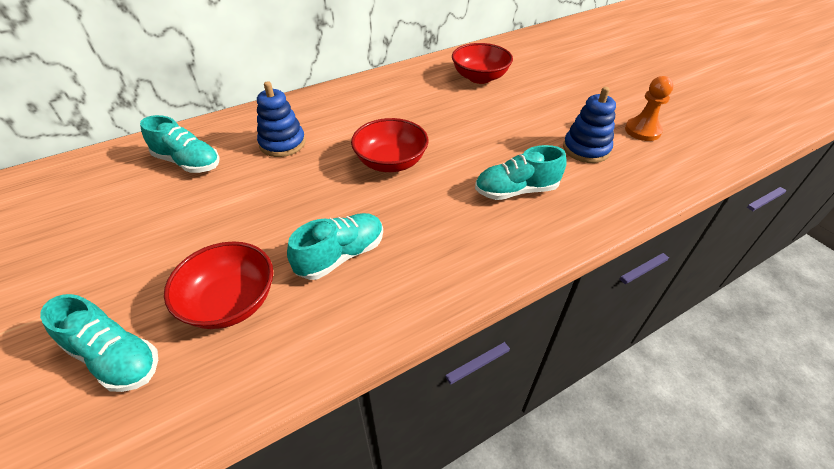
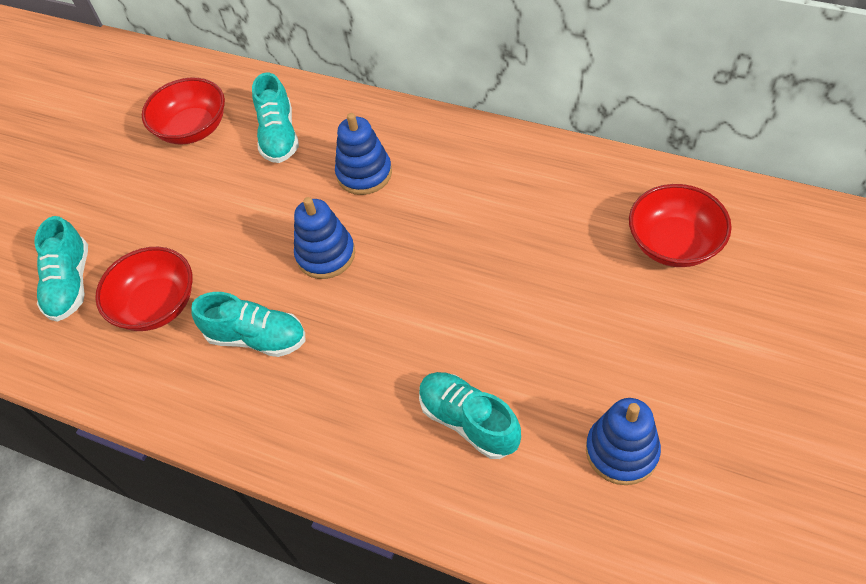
camera: 60 degrees right, 10 degrees up
(319, 189) = (326, 255): none -> blue stacking toy
(391, 162) = (415, 279): red bowl -> red bowl (193, 129)
(642, 131) = (738, 499): orange pawn -> none

